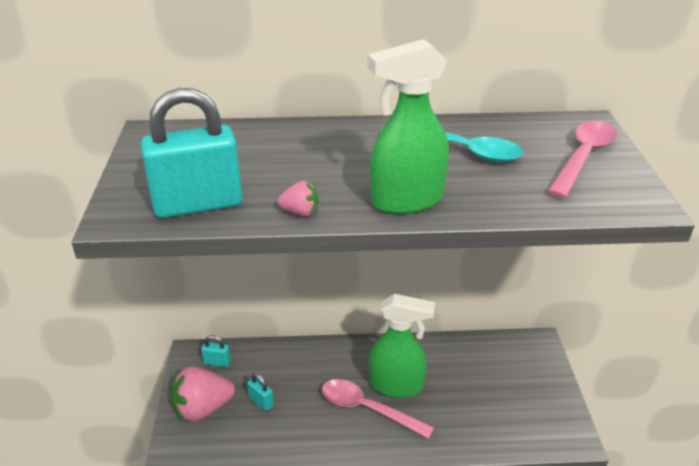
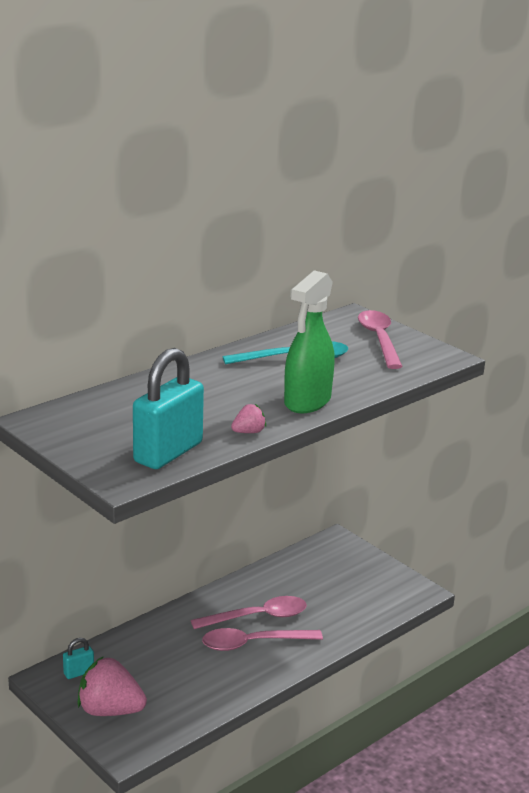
camera: 40 degrees left, 10 degrees down
(203, 408) = (110, 710): pink strawberry -> pink strawberry turned 75 degrees clockwise
(261, 401) = (157, 681): turquoise padlock -> none
(396, 385) = (258, 617): green spray bottle -> pink spoon

